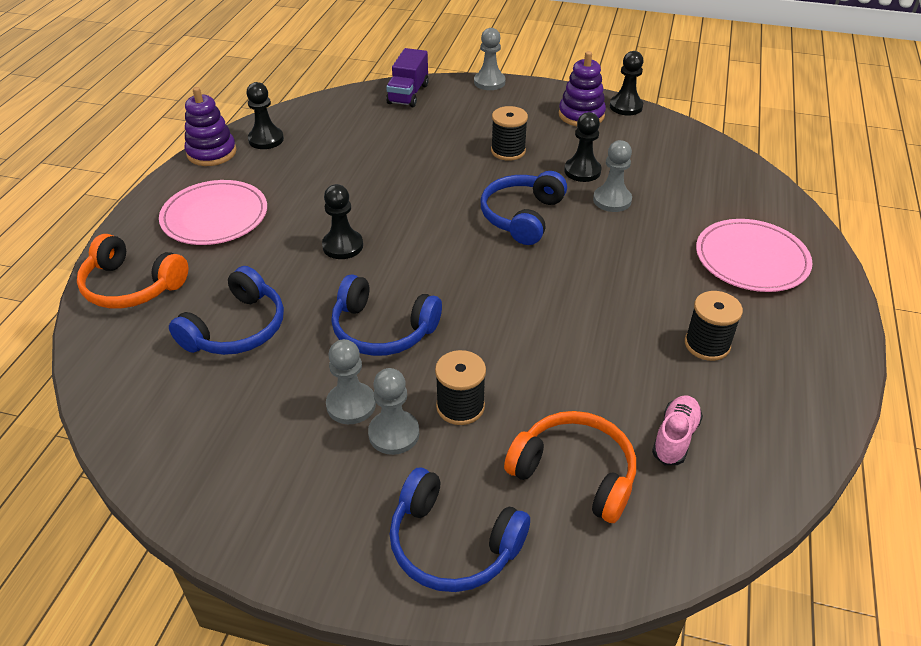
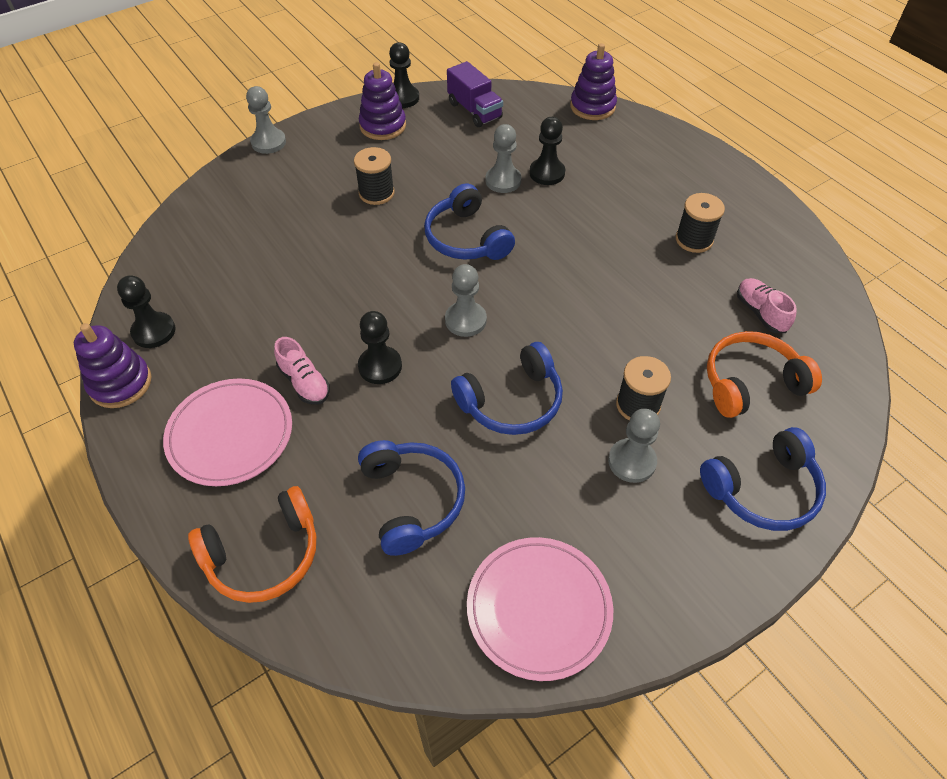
camera: 50 degrees left, 10 degrees up
(290, 221) = (304, 382): none -> pink shoe
(351, 405) = (578, 471): grey pawn -> grey pawn (465, 320)
(408, 94) = (216, 198): purple truck -> purple truck (474, 110)
(582, 171) = (451, 172): black pawn -> black pawn (547, 173)
(751, 259) = (636, 162): pink plate -> pink plate (539, 608)
(780, 199) = (592, 107): none -> purple stacking toy

